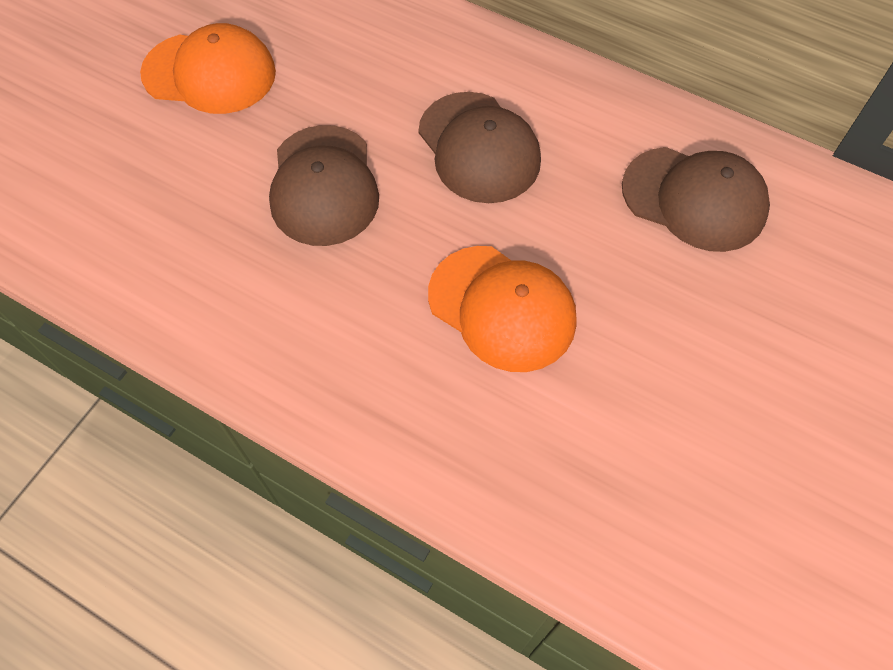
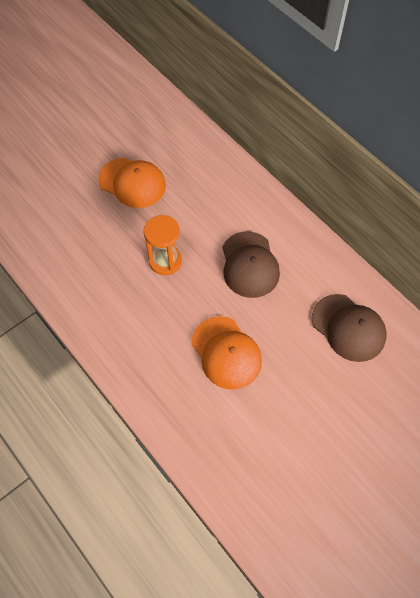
camera: 20 degrees right, 0 degrees up
(324, 186) = (165, 261): brown cap -> orange hourglass

